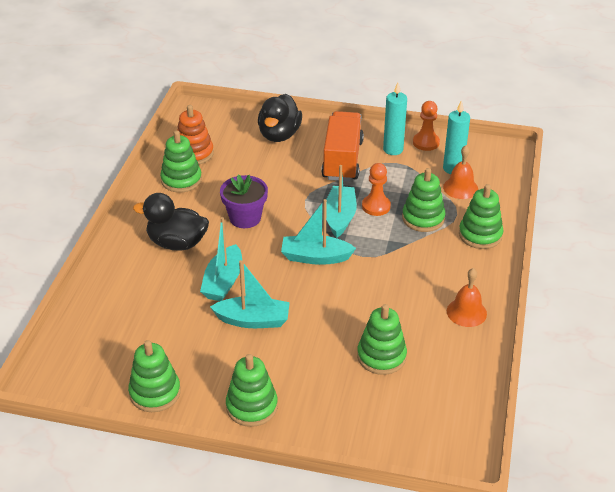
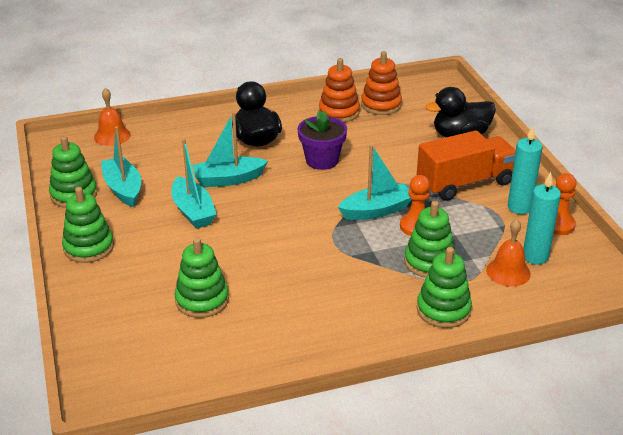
camera: 60 degrees right, 5 degrees down
(181, 180) = (339, 112): green stacking toy -> orange stacking toy
(315, 257) = (305, 216): turquoise boat -> turquoise boat (123, 189)
(466, 312) = (310, 337): orange bell -> orange bell (112, 136)

